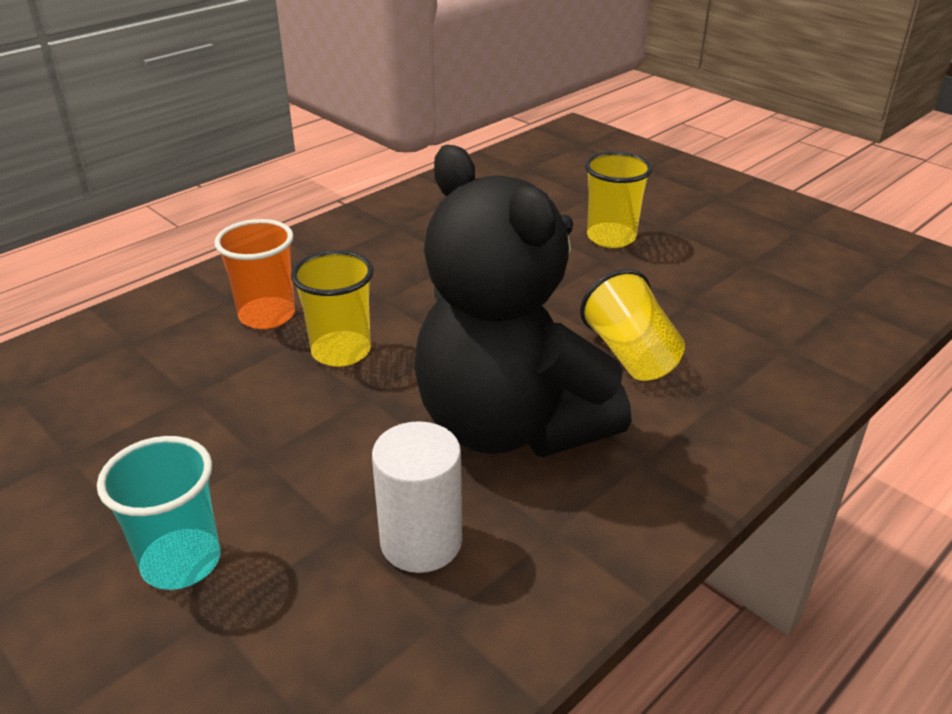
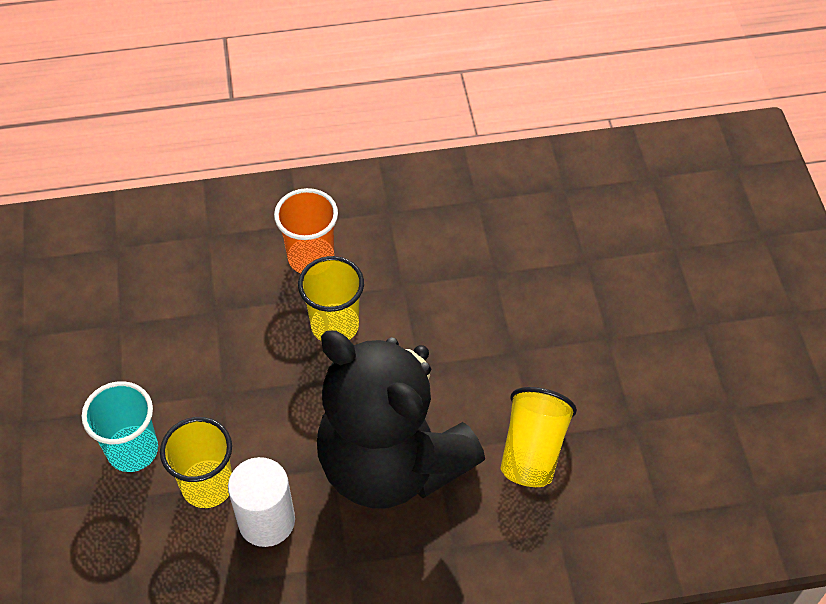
camera: 35 degrees right, 20 degrees up
(510, 425) = (391, 463): black teddy bear -> black teddy bear turned 45 degrees counterclockwise
(611, 237) = (641, 312): yellow cup -> yellow cup (207, 485)

